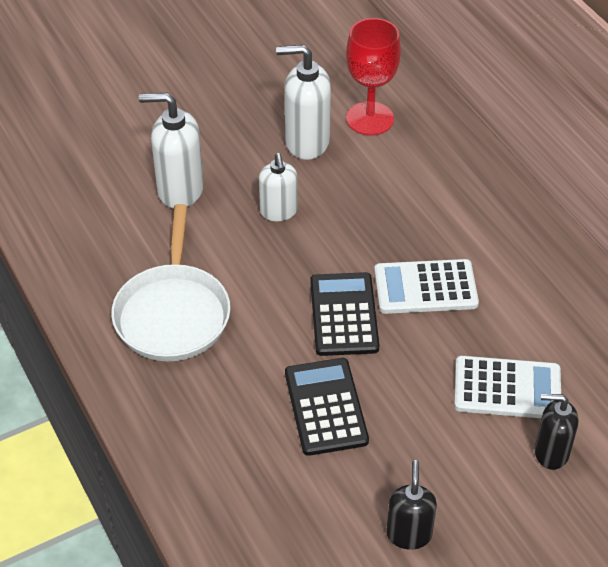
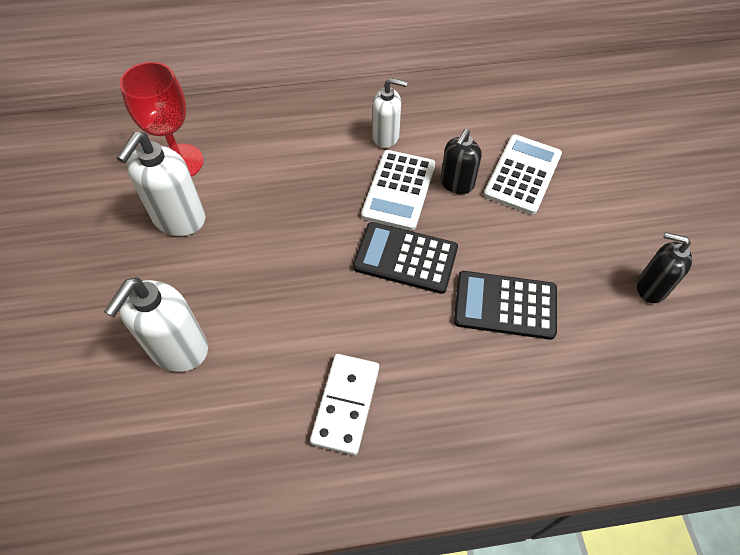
camera: 70 degrees left, 10 degrees up
(173, 313) = (345, 404): white pan -> white domino
(278, 212) = (256, 270): white soap dispenser -> white soap dispenser (386, 136)
(551, 452) = (590, 170): black soap dispenser -> black soap dispenser (456, 184)

